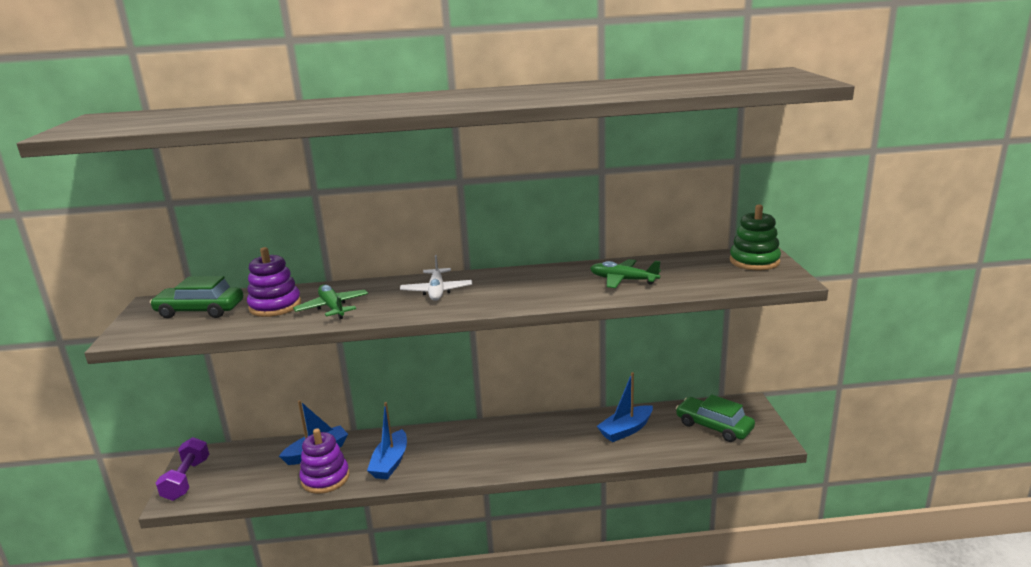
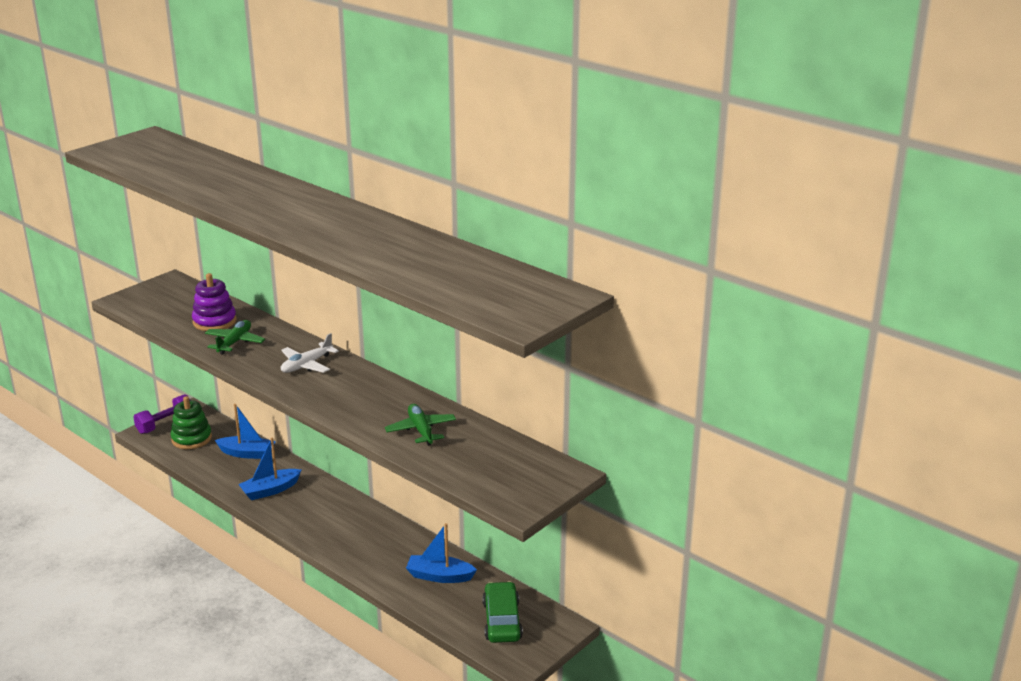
camera: 45 degrees right, 5 degrees up
(200, 310) = (179, 301): green car -> none
(325, 478) = (224, 475): purple stacking toy -> none
(754, 261) = (543, 475): green stacking toy -> green stacking toy (191, 438)

